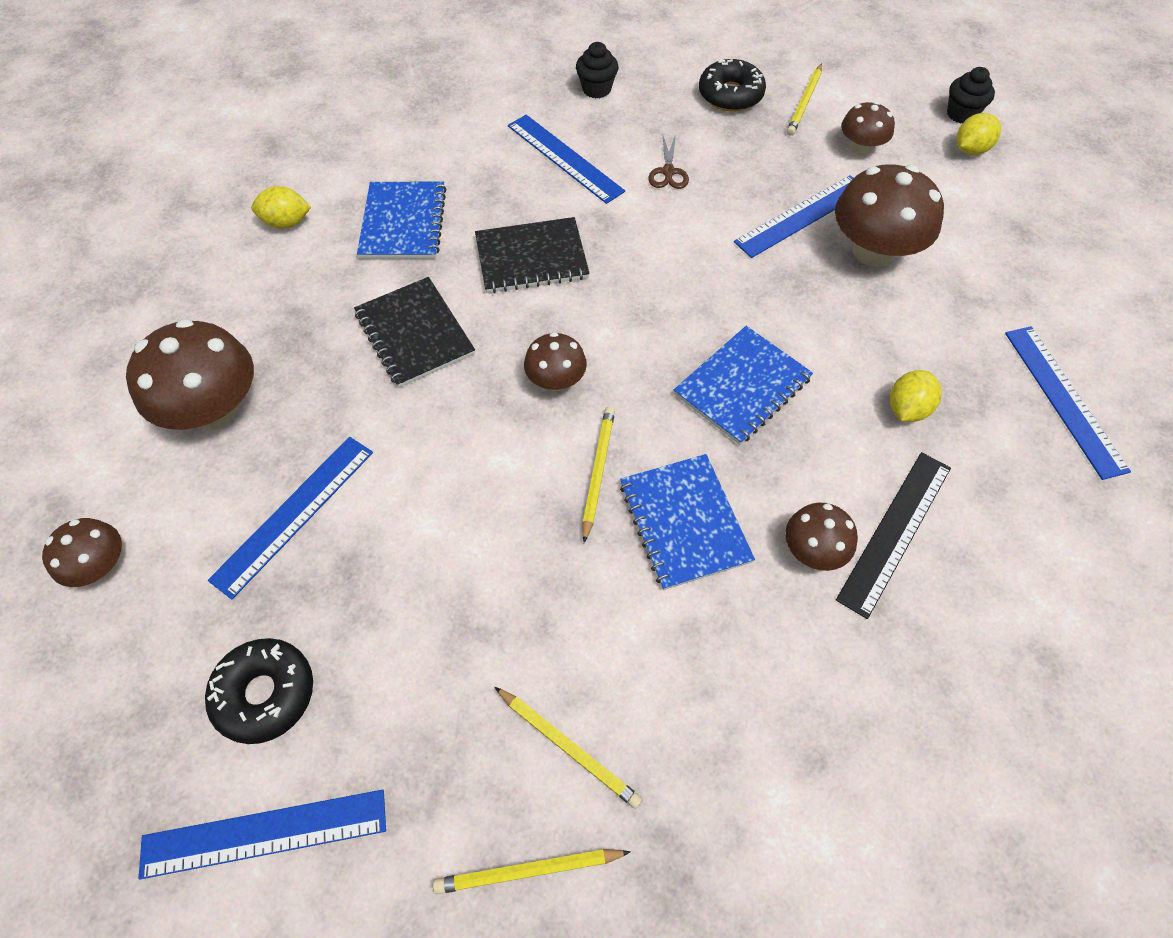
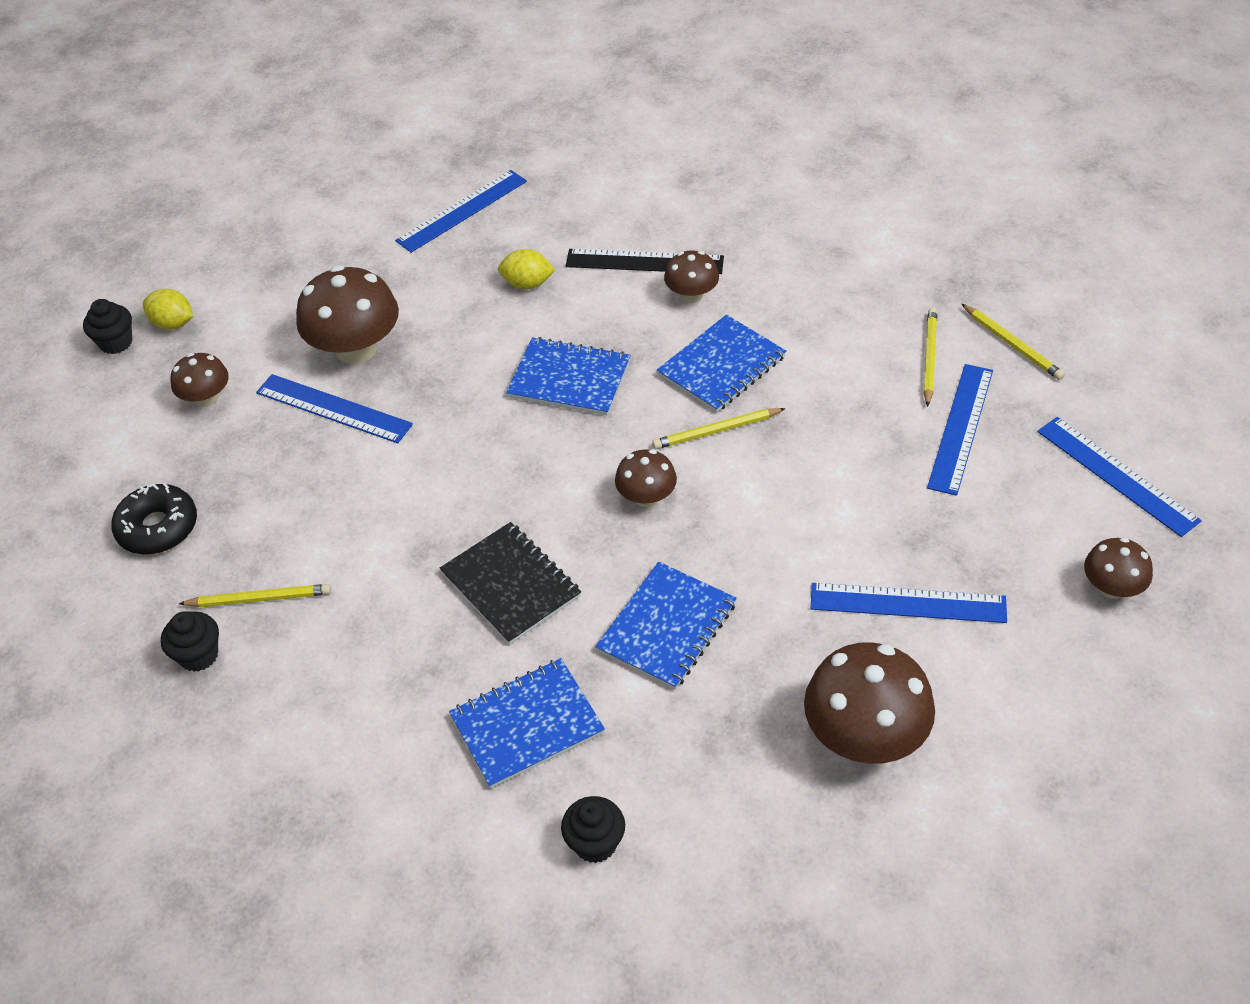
camera: 115 degrees left, 10 degrees down
(101, 566) = (1062, 709): brown mushroom -> brown mushroom (1112, 587)
(265, 694) = (1044, 530): black donut -> none
(287, 223) = (595, 843): yellow lemon -> black cupcake
(415, 333) = (667, 627): black notebook -> blue notebook
(564, 158) = (341, 628): blue ruler -> blue ruler (960, 428)
(668, 172) = (320, 530): brown scissors -> none
(804, 102) = (145, 462): yellow pencil -> yellow pencil (259, 599)

